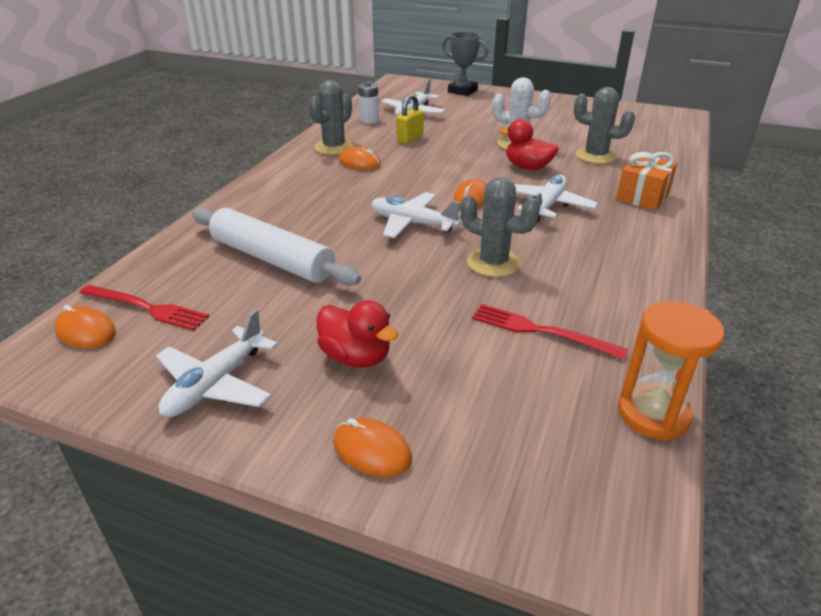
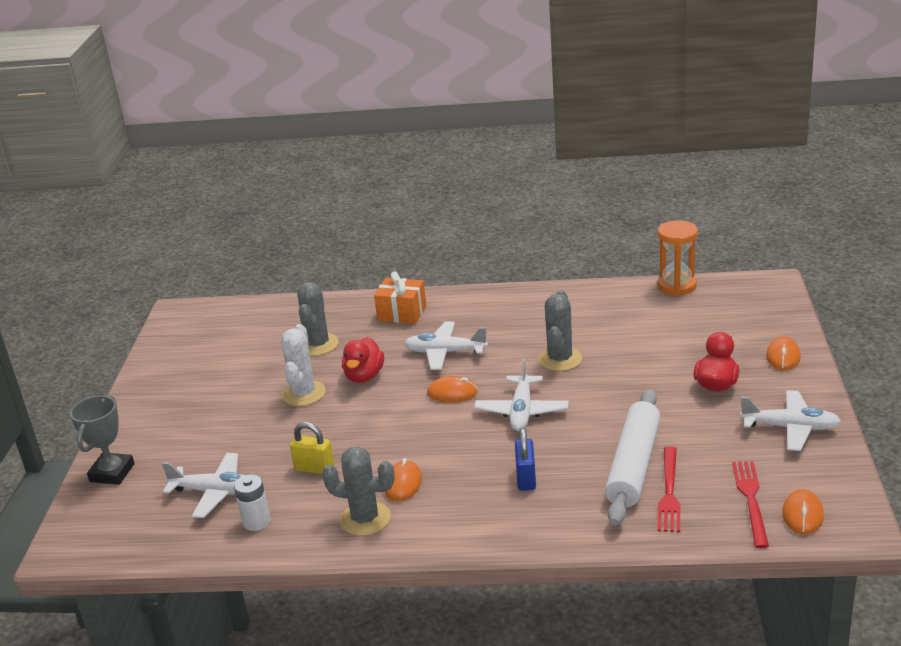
camera: 105 degrees left, 5 degrees down
(312, 207) = (526, 478): none -> blue padlock
(541, 331) = (631, 327): red fork -> red fork (669, 492)

